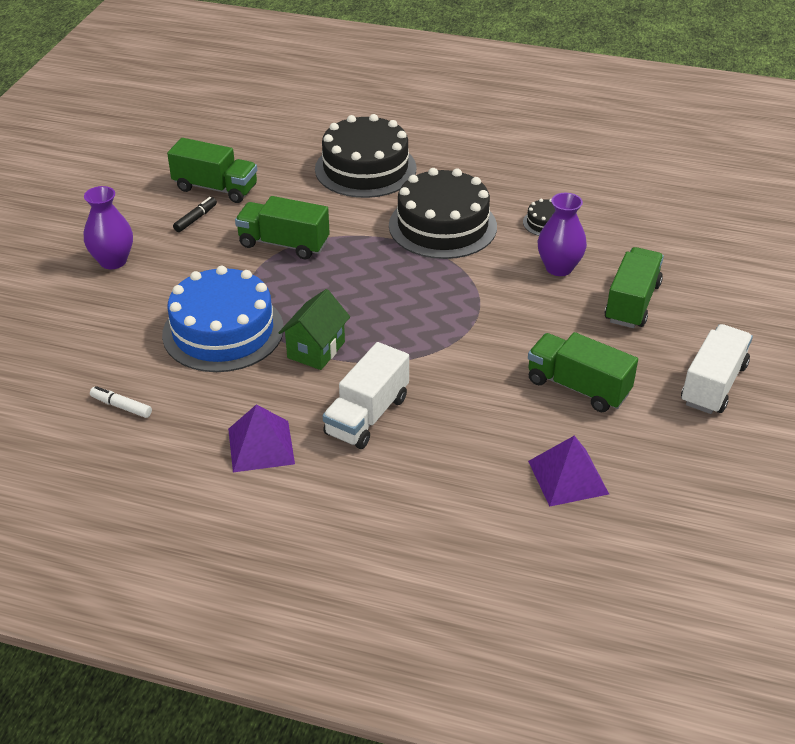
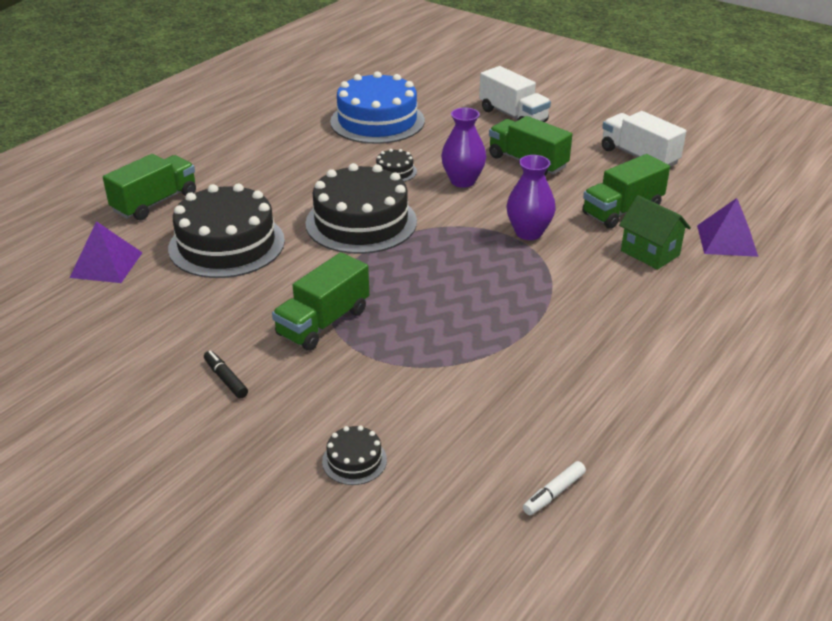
camera: 70 degrees left, 5 degrees down
(113, 261) = (265, 463): purple vase -> purple vase (528, 232)
(128, 300) = (354, 460): none -> black cake
(215, 188) = (174, 353): green truck -> green truck (155, 202)
(223, 331) = (454, 392): blue cake -> blue cake (377, 121)
(261, 446) = (648, 397): purple pyramid -> purple pyramid (106, 264)
(316, 350) = (515, 334): green house -> green house (650, 253)
(367, 416) = (624, 323): white truck -> white truck (513, 116)

